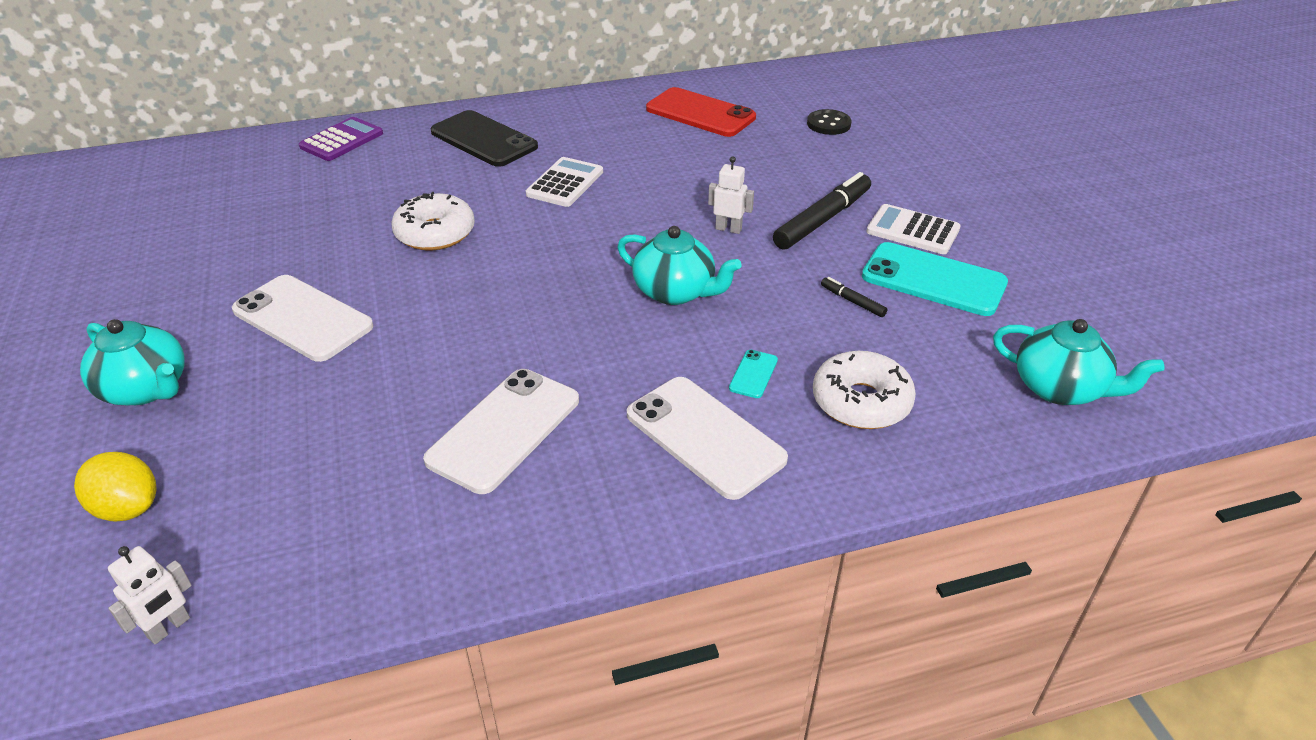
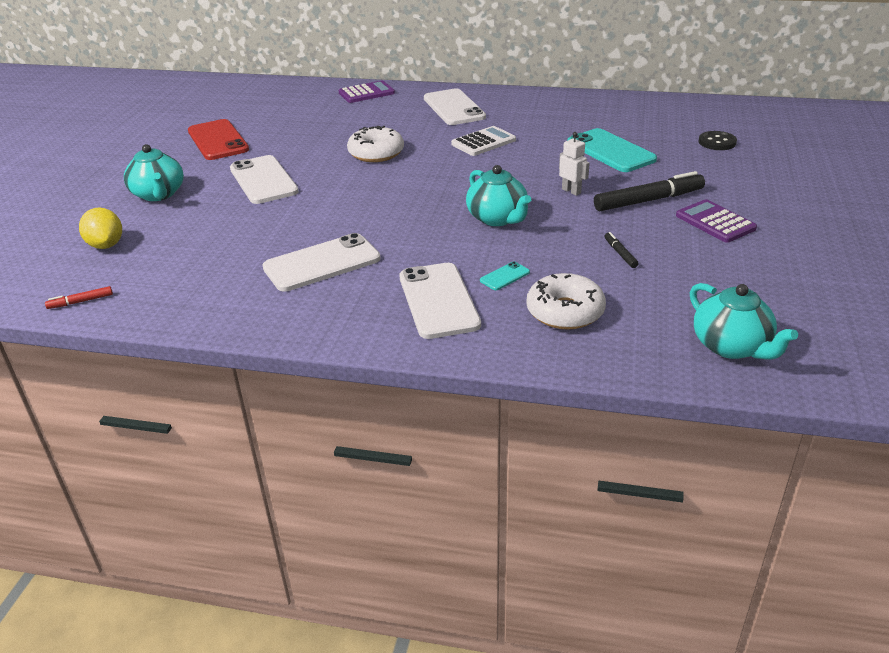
camera: 30 degrees right, 5 degrees down
(169, 628) = (80, 302): white robot -> red marker
(484, 139) = (454, 108): black phone -> white phone
(700, 113) = (621, 118): red phone -> red phone (218, 140)
(913, 230) = (715, 222): white calculator -> purple calculator
(933, 280) = (699, 256): turquoise phone -> turquoise phone (610, 151)

